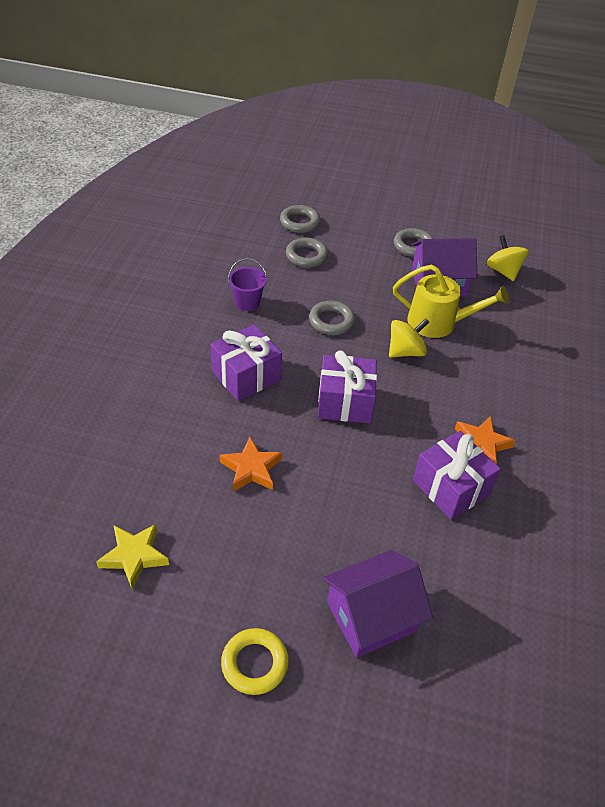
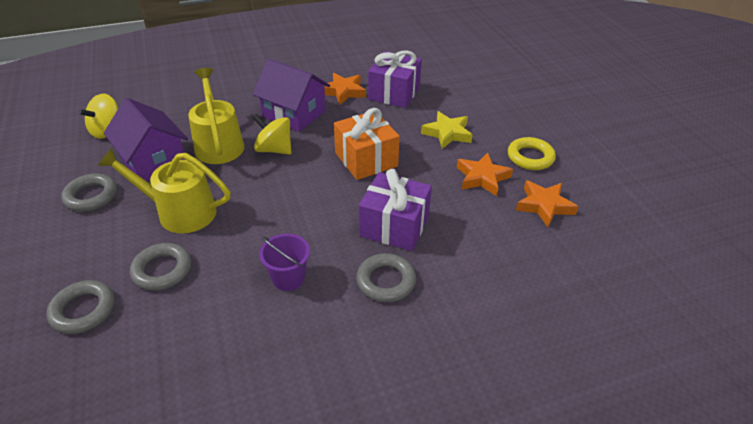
camera: 120 degrees left, 5 degrees down
(134, 556) = (615, 196): yellow star -> yellow star (447, 133)
(176, 487) = (544, 206): none -> orange star
(254, 663) = (596, 119): yellow ring -> yellow ring (530, 157)
(331, 321) = (269, 205): grey ring -> grey ring (386, 281)
(345, 402) = (366, 159): purple gift -> orange gift
(360, 278) = (180, 212): none -> yellow watering can
(371, 616) = (516, 93): purple house -> purple house (294, 114)

